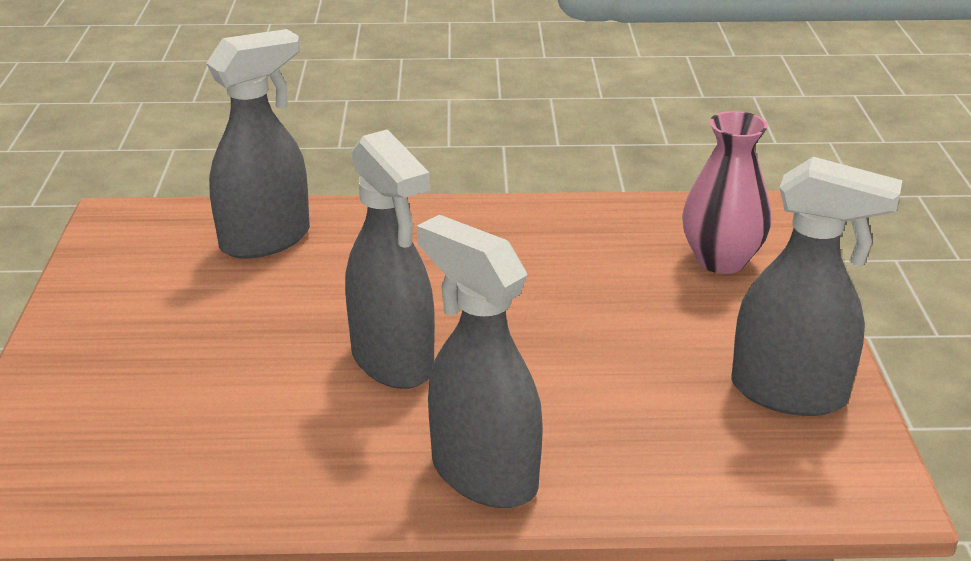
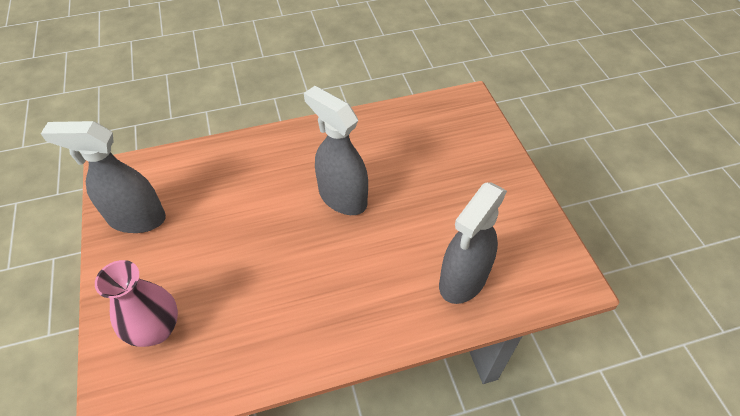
camera: 165 degrees right, 20 degrees up
(483, 474) = (282, 146): grey spray bottle -> none

